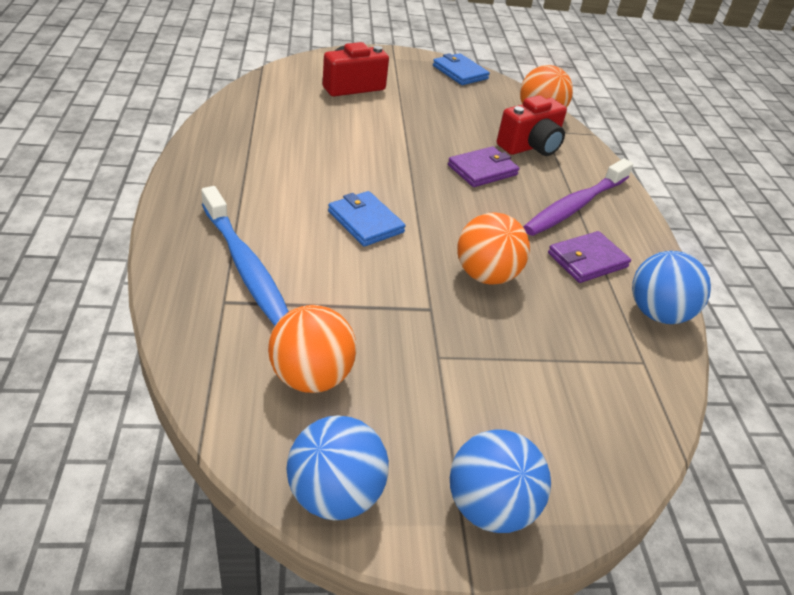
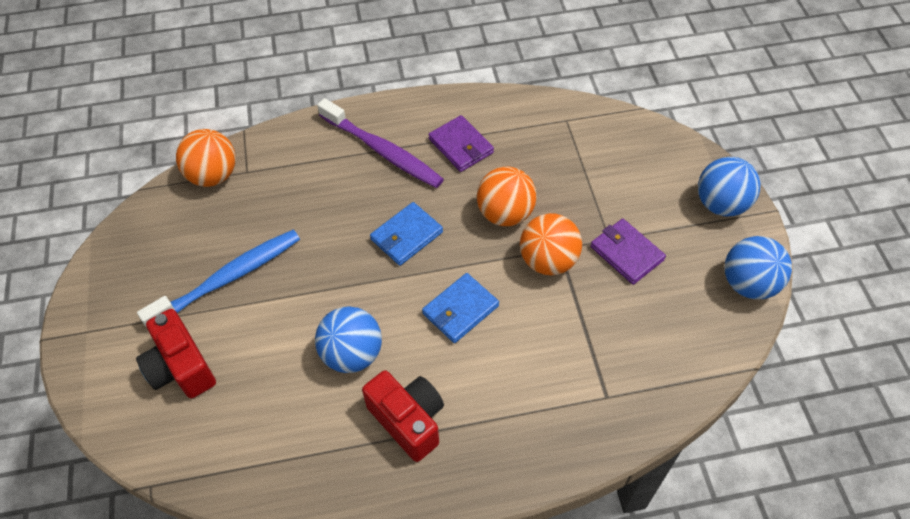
camera: 90 degrees left, 15 degrees up
(245, 266) = (557, 393): blue toothbrush -> blue toothbrush (228, 278)
(311, 377) = (661, 316): orange ball -> orange ball (548, 261)
(460, 72) = (117, 255): blue wallet -> blue wallet (406, 236)
(482, 170) = (341, 222): purple wallet -> purple wallet (626, 253)
(530, 146) = (284, 183): red camera -> red camera (408, 420)
(657, 313) = (511, 107): blue ball -> blue ball (352, 354)

